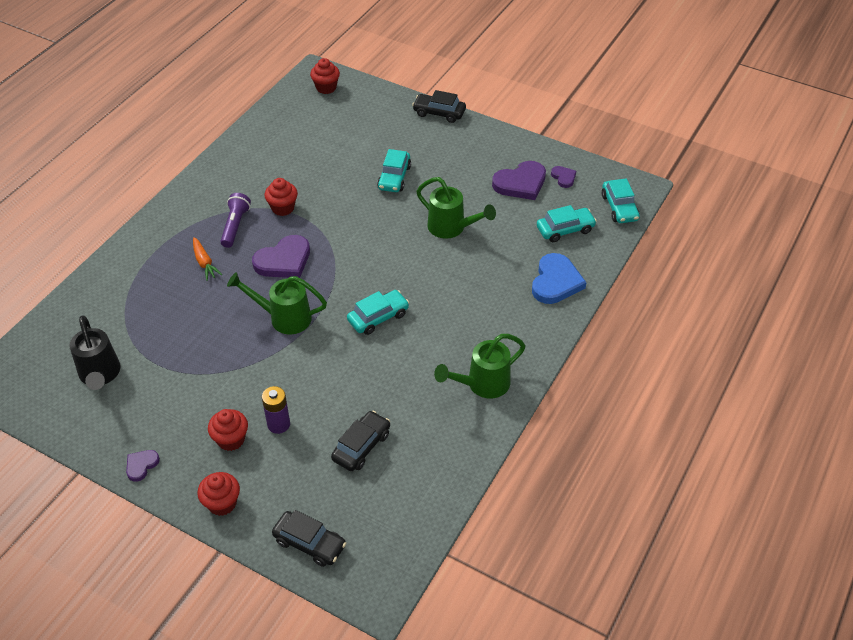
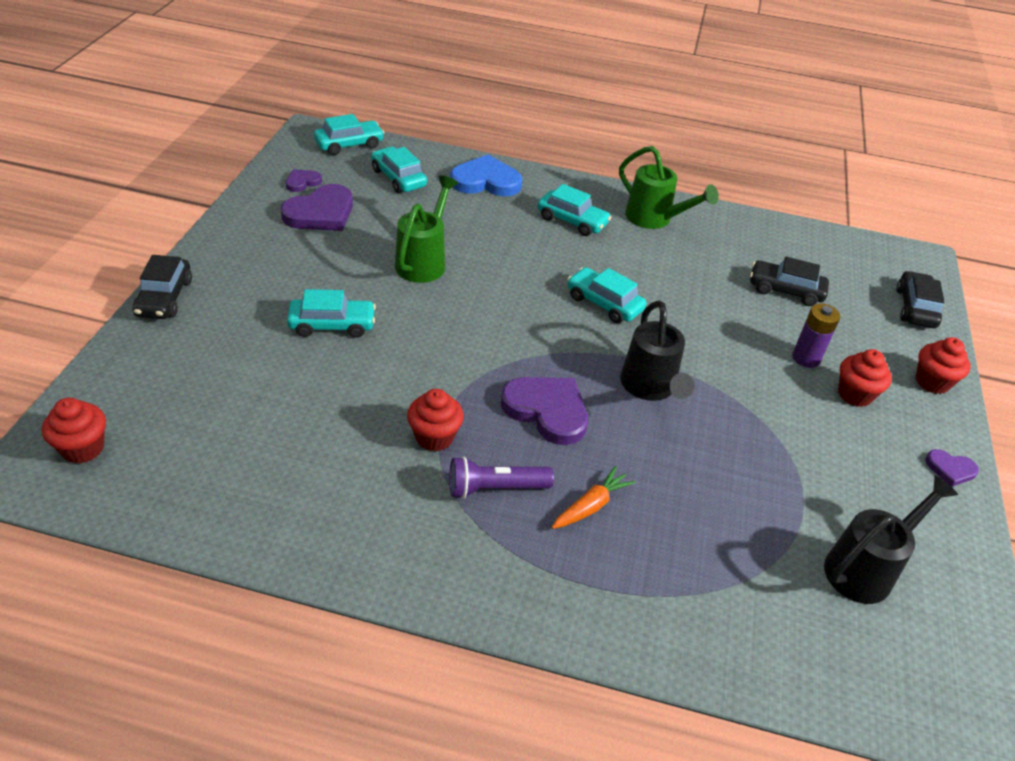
camera: 110 degrees left, 5 degrees down
(284, 318) = (650, 388): green watering can -> black watering can
(489, 325) = (572, 221): none -> turquoise car
(520, 183) = (321, 213): purple heart -> purple heart turned 90 degrees clockwise

